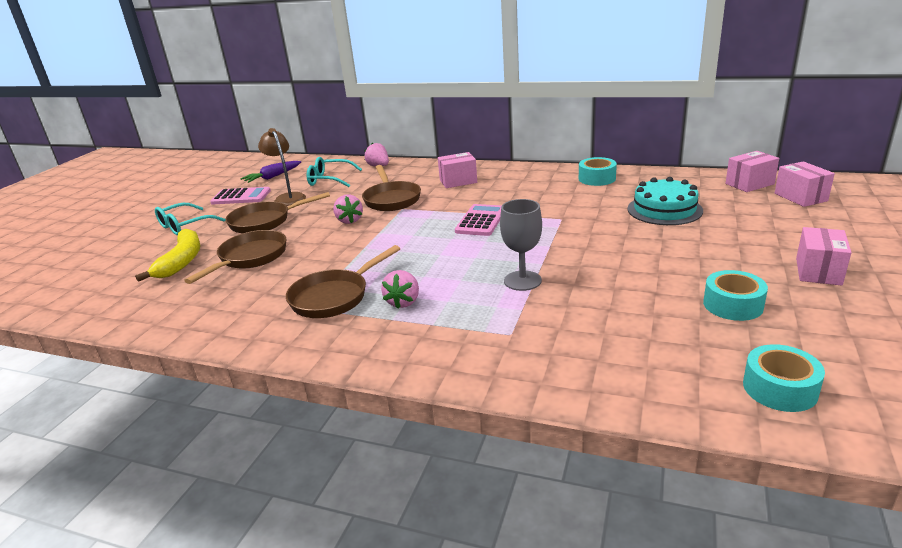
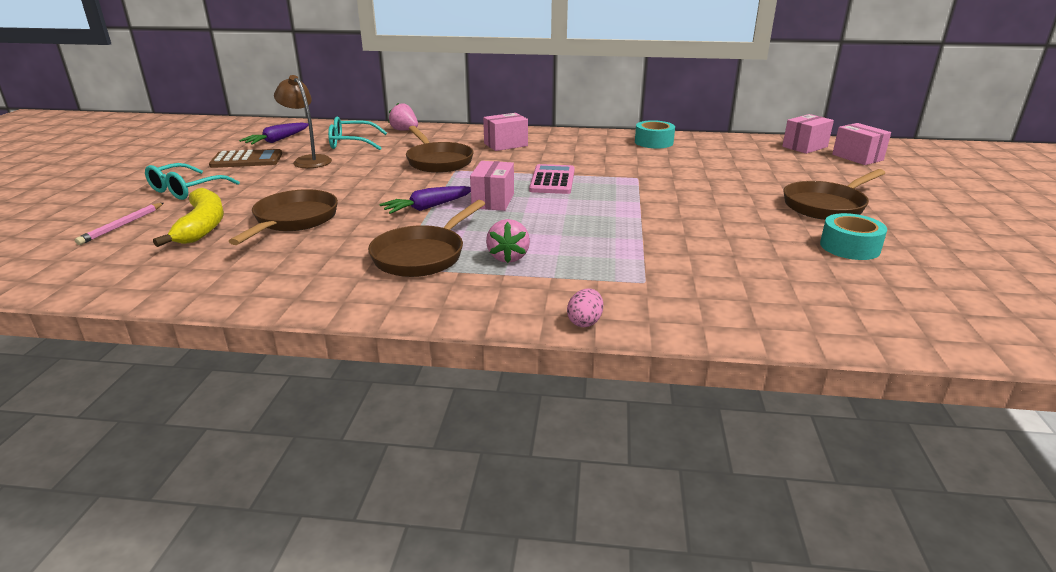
camera: 15 degrees left, 0 degrees up
(126, 259) = (122, 225): none -> pink pencil
(241, 197) = (247, 160): pink calculator -> brown calculator
(265, 221) = (292, 184): brown pan -> brown pan (827, 206)
(349, 220) = (399, 182): pink strawberry -> none
(361, 248) = (428, 207): none -> purple carrot
(436, 373) = (585, 322): none -> pink egg
(522, 281) = (629, 233): grey goblet -> none
(664, 210) = (737, 168): turquoise cake -> none
(779, 388) = (933, 314): turquoise tape -> none
(818, 271) = (909, 217): pink box -> pink box (493, 201)

